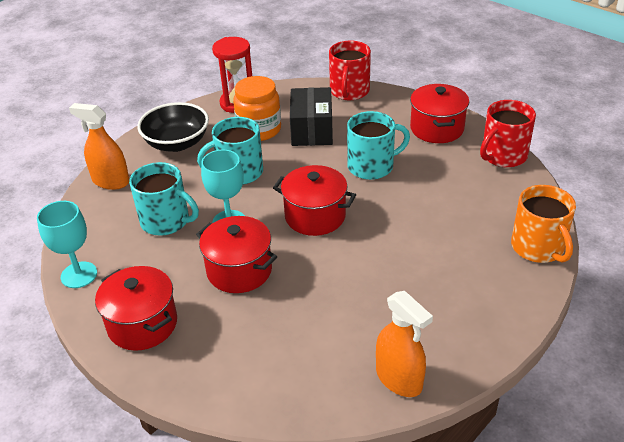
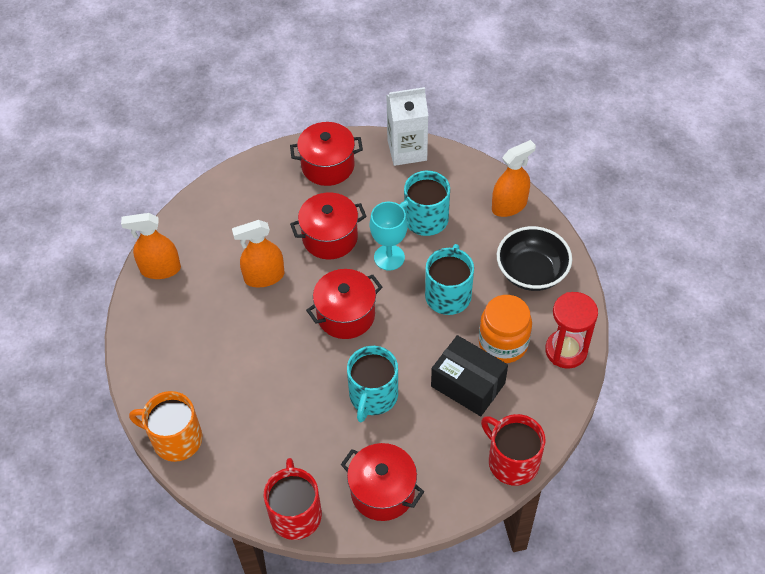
camera: 125 degrees right, 15 degrees up
(79, 275) = (407, 150): turquoise goblet -> white carton
(327, 290) = (264, 277): none -> orange spray bottle

